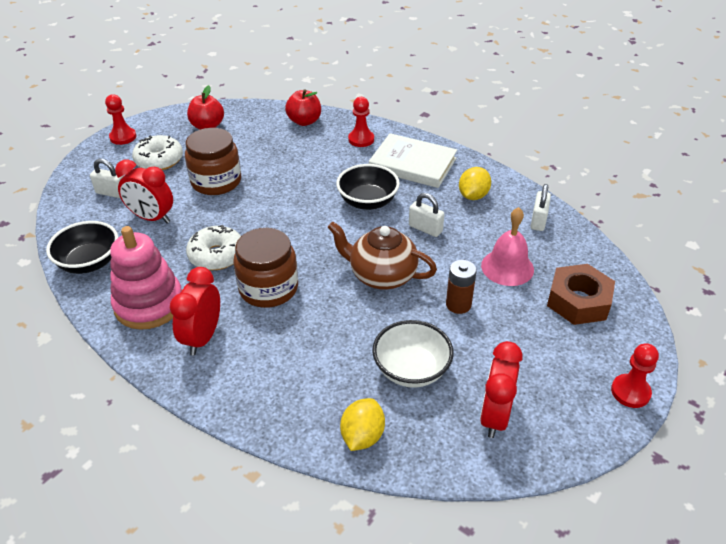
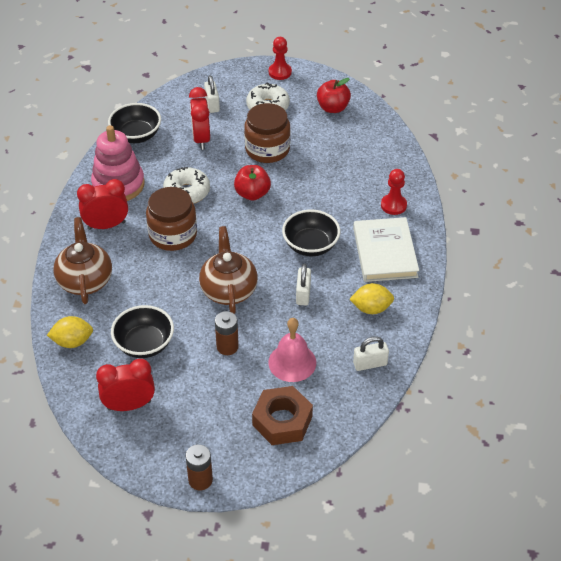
camera: 60 degrees right, 5 degrees up
(273, 388) = (85, 280): none -> brown teapot
(304, 121) = (389, 159): red apple -> red apple (252, 194)
(411, 369) = (144, 344): white bowl -> black bowl
(630, 392) = (200, 480): red pawn -> brown battery

